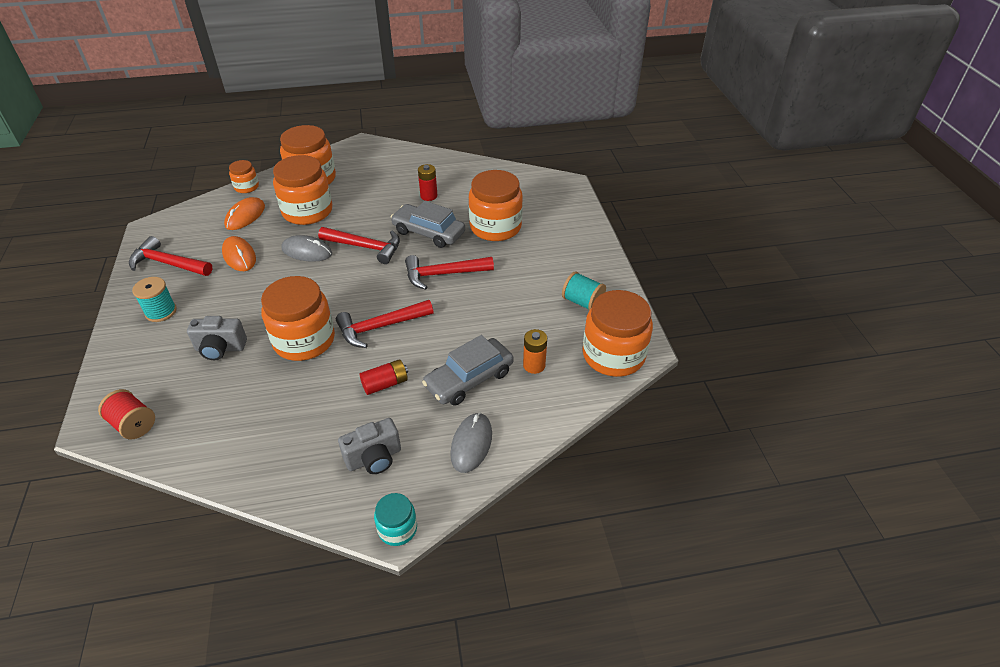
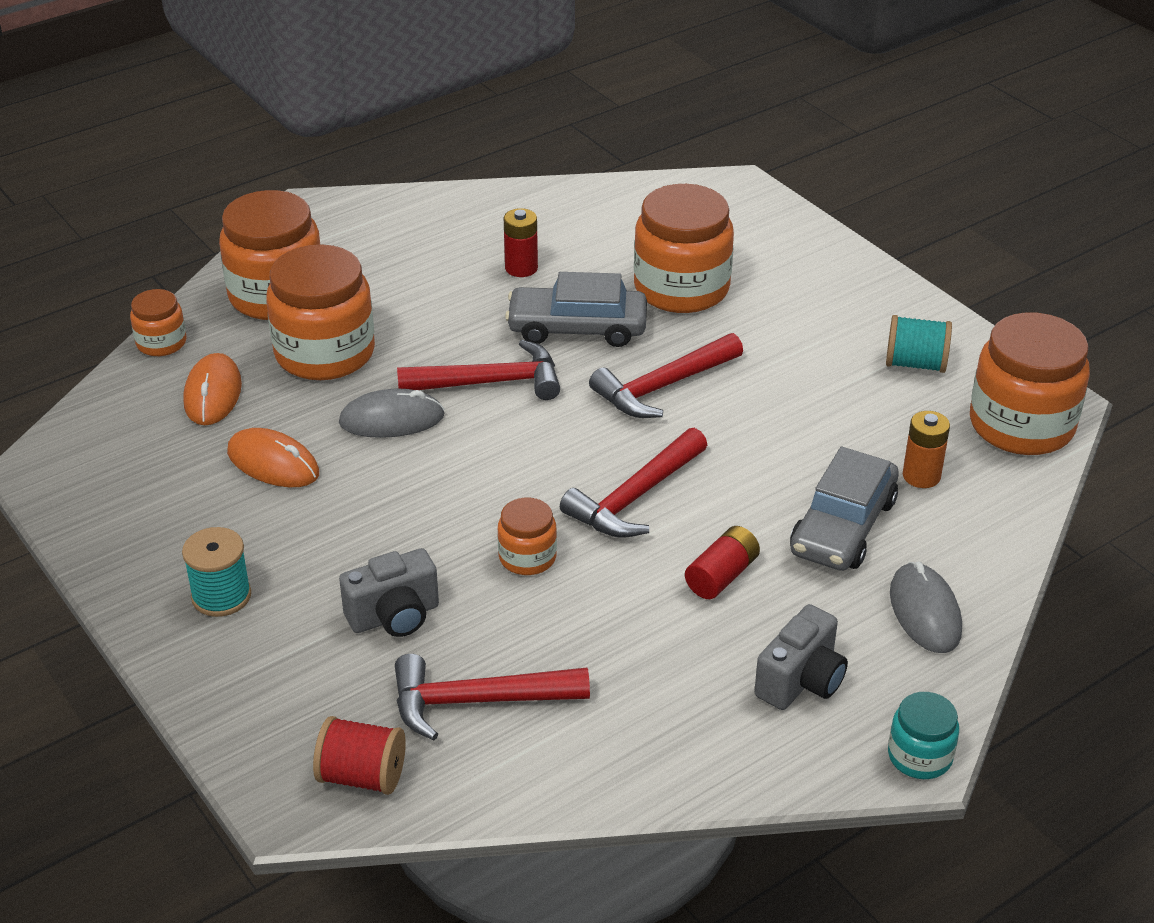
camera: 25 degrees left, 5 degrees down
(168, 263) = (148, 515): red hammer -> red hammer (477, 701)
(304, 340) = (527, 557): orange jar -> orange jar, size x0.50

